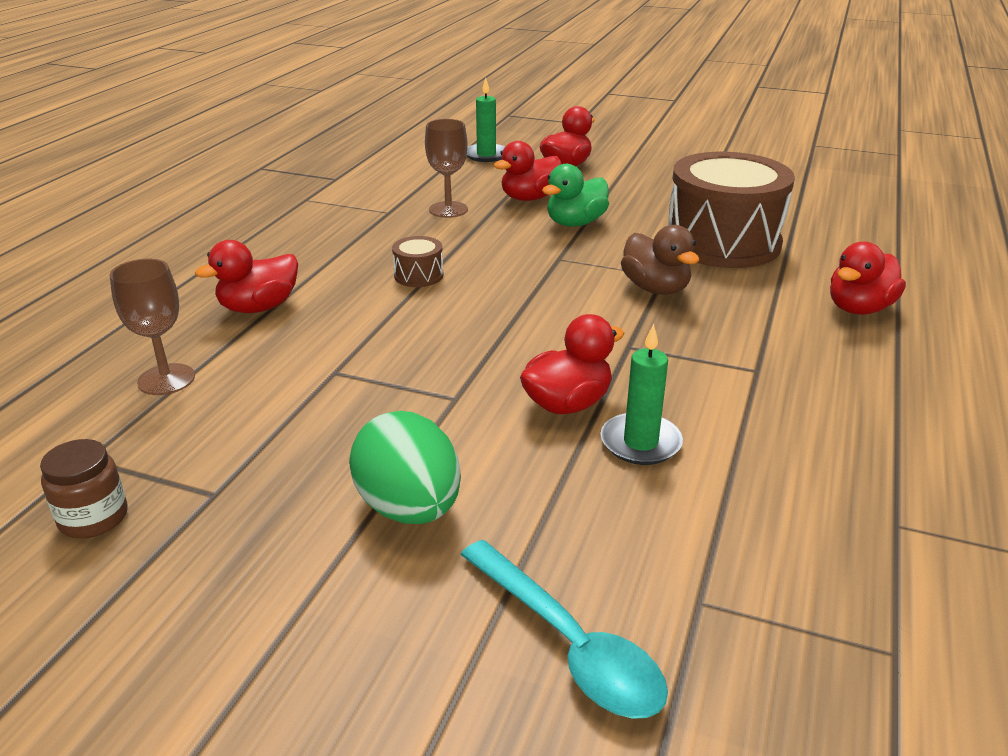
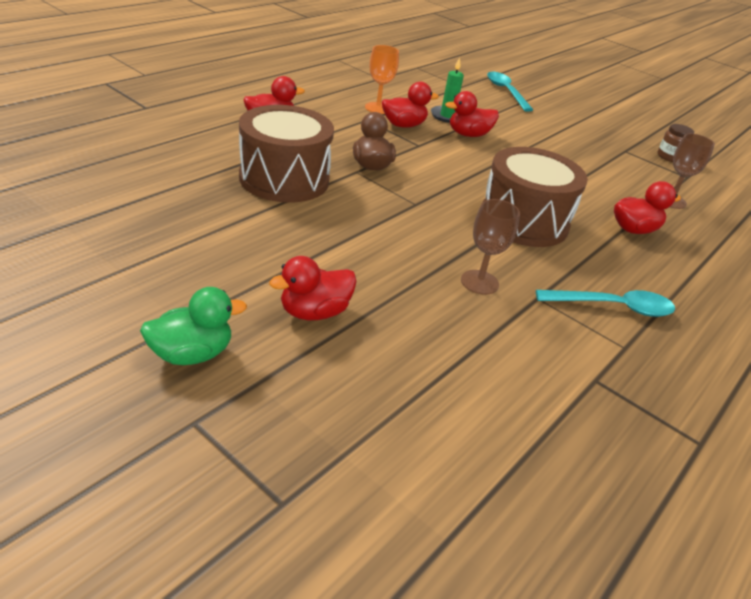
camera: 165 degrees left, 5 degrees up
(310, 222) = (613, 307): none -> turquoise spoon
(409, 508) = (548, 126): green egg -> none
(418, 275) = (523, 221): brown drum -> brown drum, size x2.47
(486, 155) = (394, 371): green candle -> none
(529, 198) = (393, 273): red duck -> red duck (403, 125)
(575, 223) = (376, 230): green duck -> green duck (192, 354)
(775, 408) = (378, 108): none -> orange goblet

